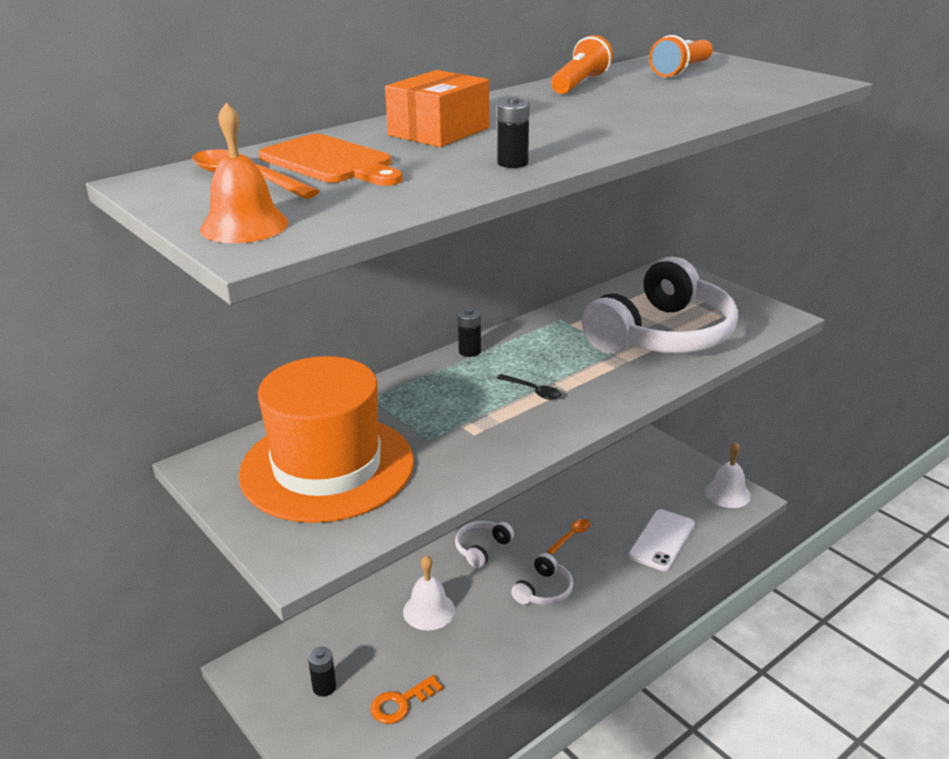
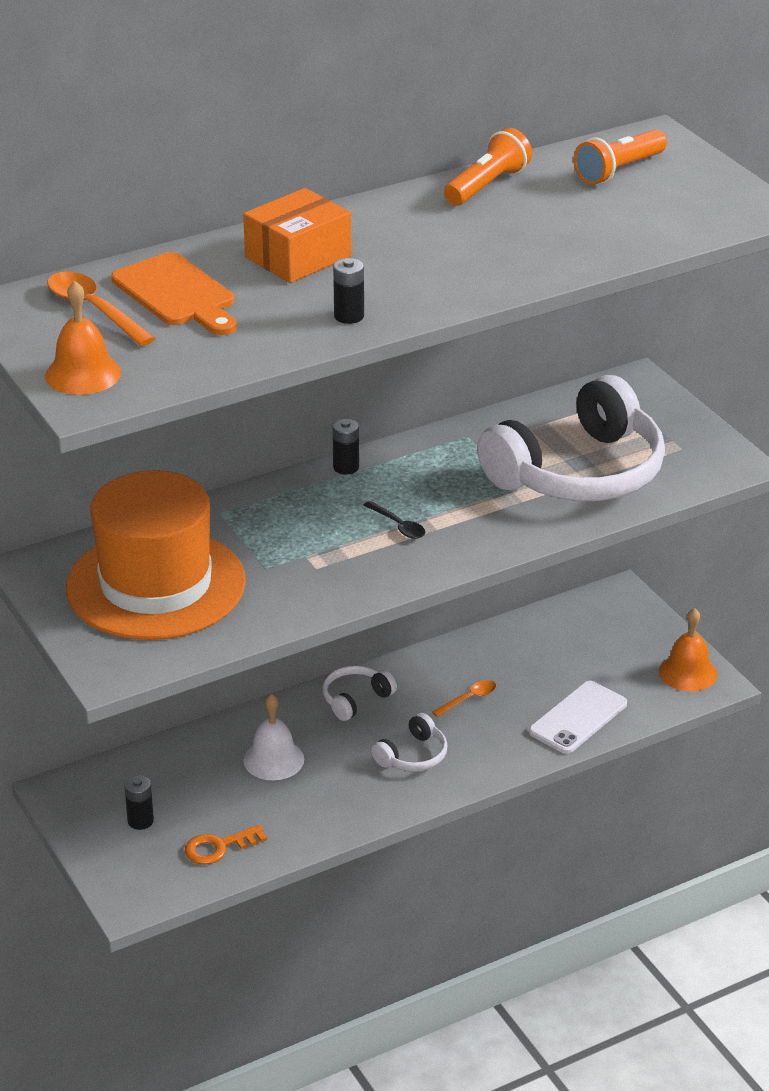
camera: 10 degrees right, 5 degrees up
(727, 493) = (688, 672): white bell -> orange bell

